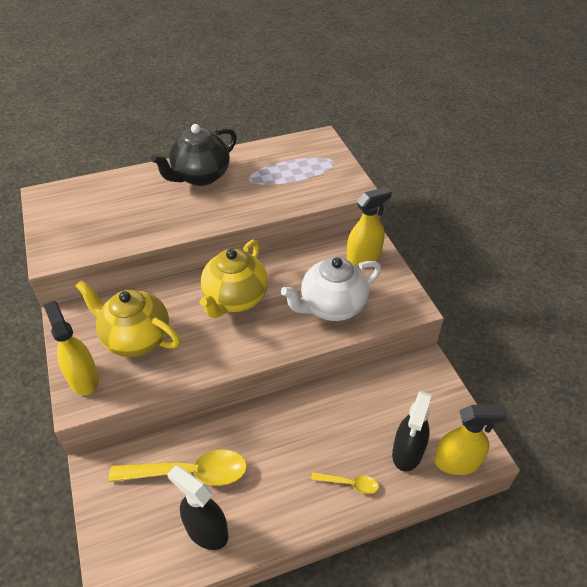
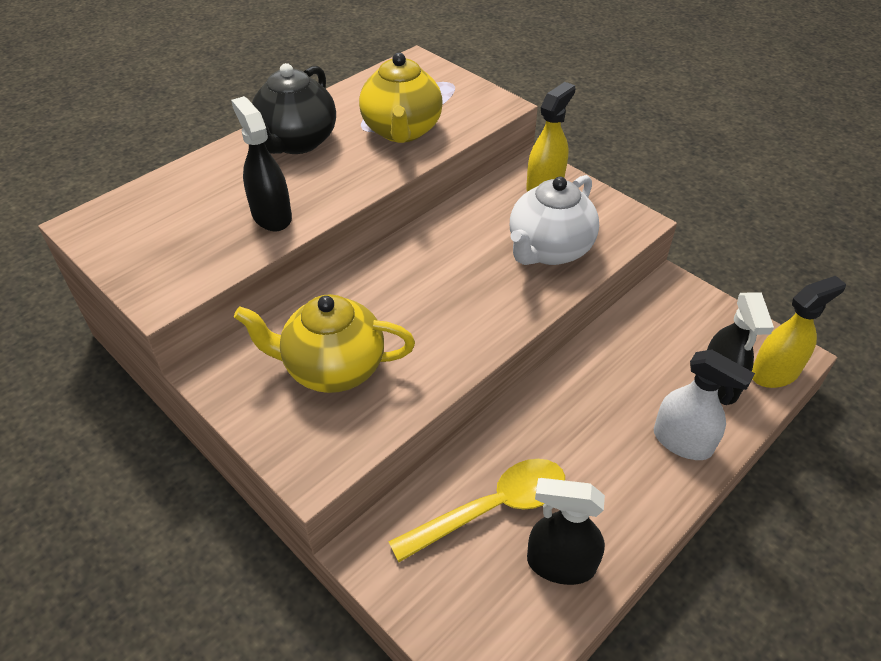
camera: 25 degrees left, 0 degrees up
(83, 378) = (296, 442): yellow spray bottle -> none
(149, 224) = (271, 216): none -> black spray bottle
(235, 299) = (427, 279): yellow teapot -> yellow teapot (402, 131)
(349, 484) = (682, 442): yellow spoon -> white spray bottle

